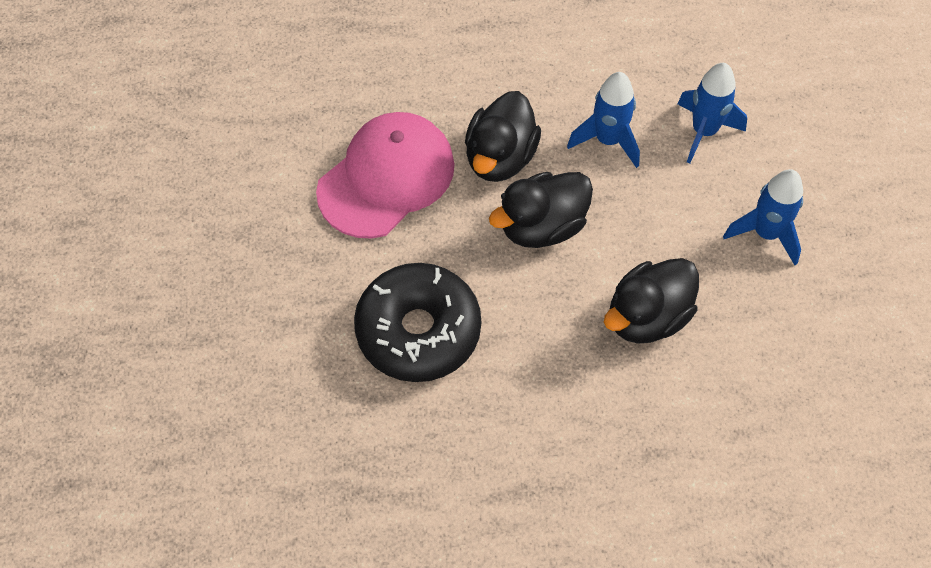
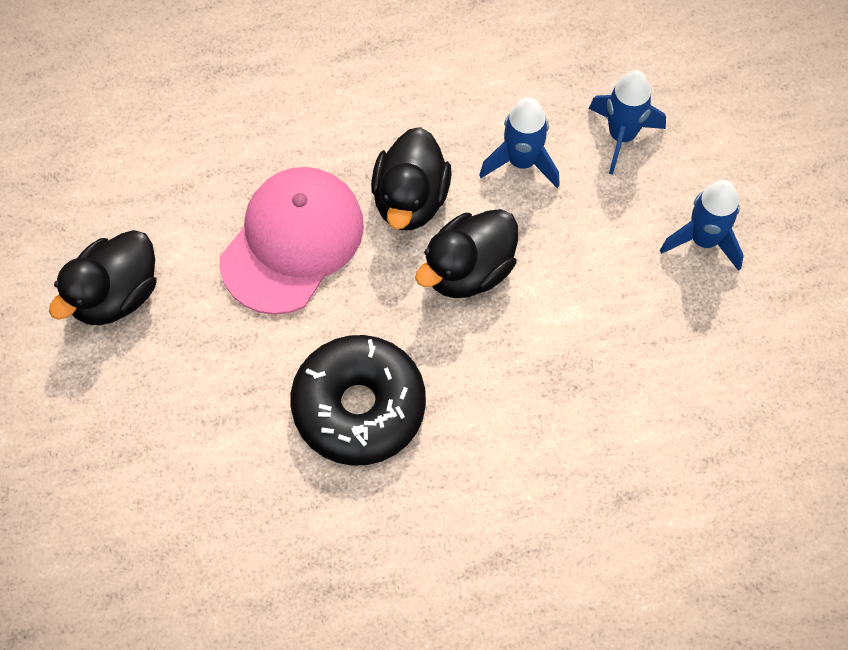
camera: 10 degrees left, 5 degrees up
(647, 317) = (595, 352): black duck -> black duck (115, 295)

